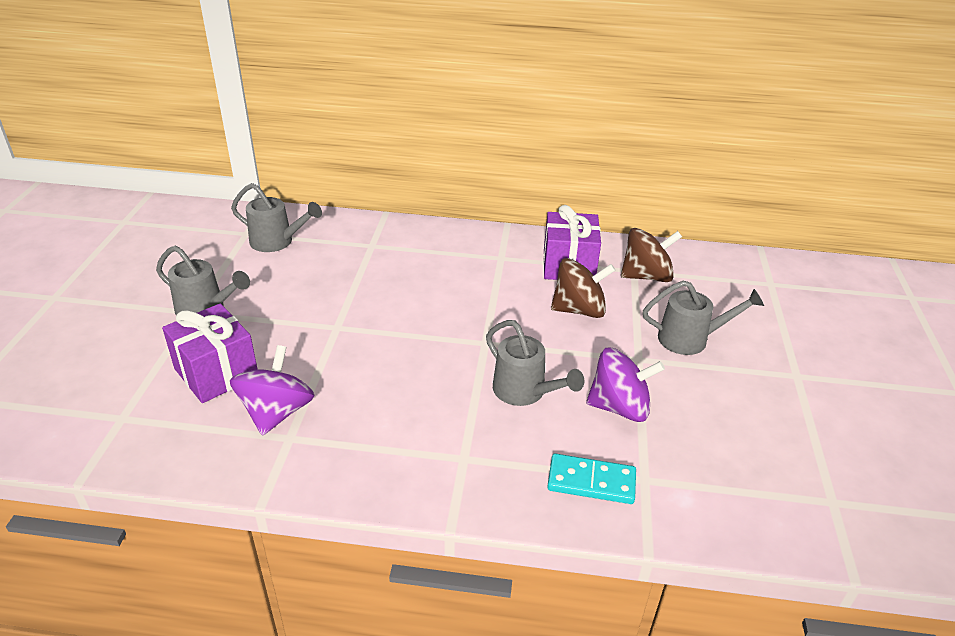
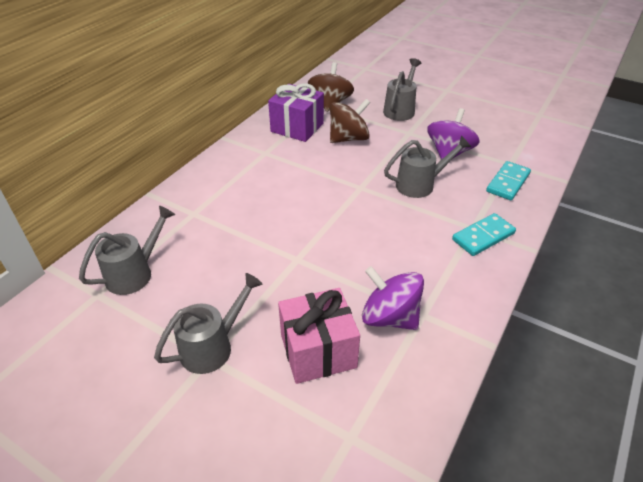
camera: 65 degrees left, 5 degrees up
(216, 373) = (318, 351): purple gift -> pink gift
(450, 470) = (483, 236): none -> turquoise domino
(579, 310) = (348, 138): brown spinning top -> brown spinning top turned 45 degrees clockwise

